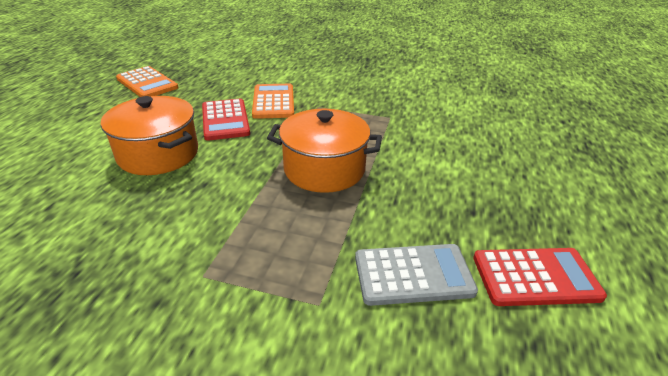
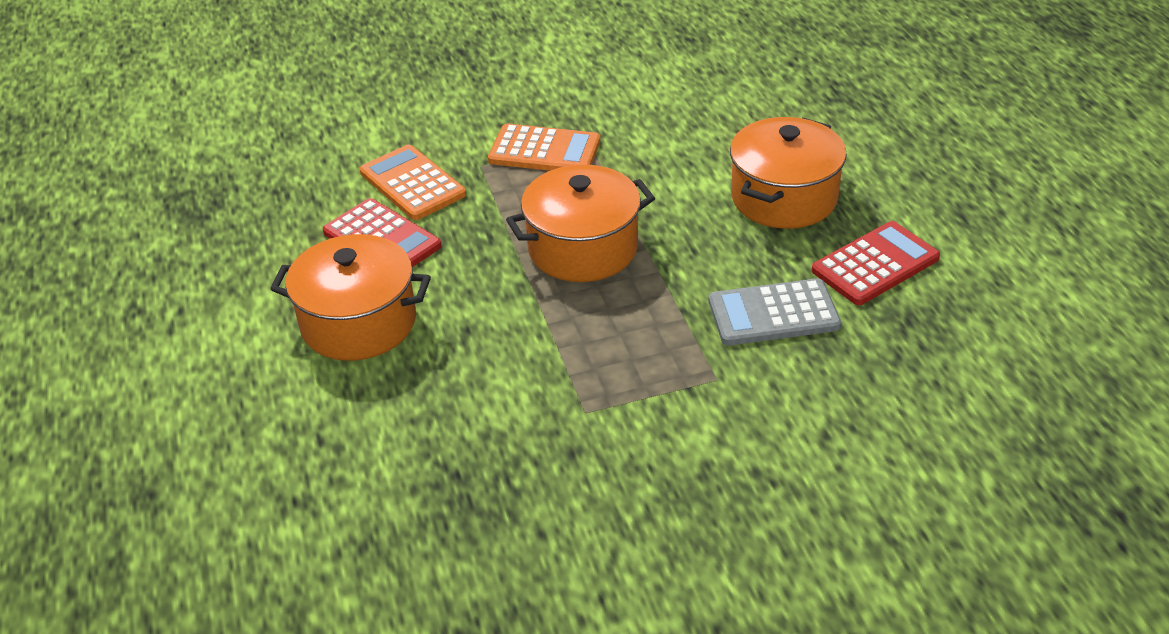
camera: 30 degrees left, 5 degrees up
(147, 83) = (179, 233): orange calculator -> orange calculator (544, 151)
(413, 275) = (773, 314): grey calculator -> grey calculator turned 150 degrees counterclockwise
(493, 195) = (784, 197): none -> orange pot

